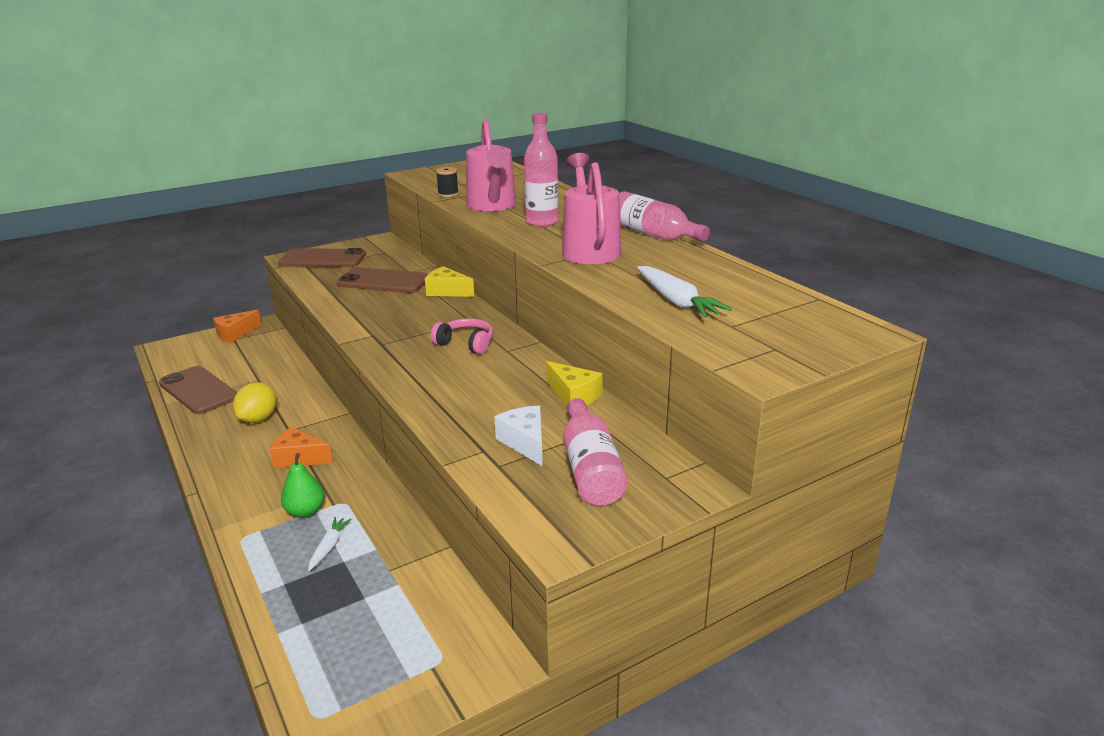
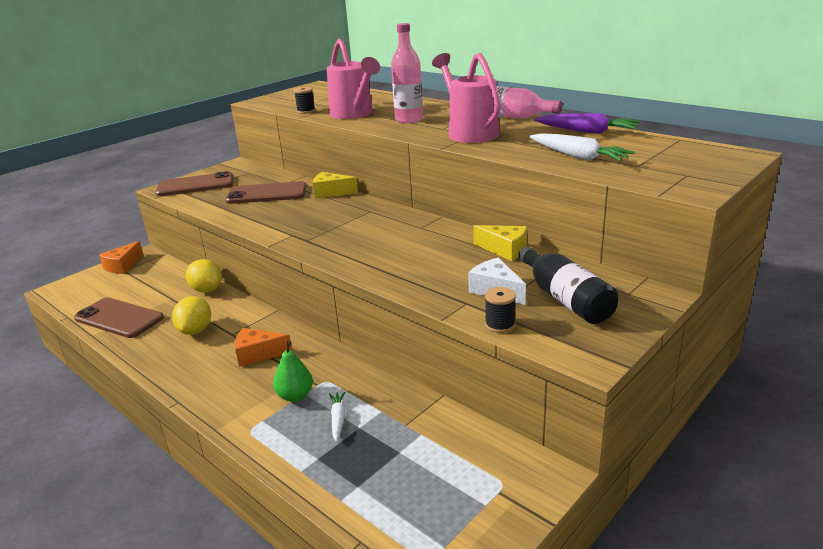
camera: 15 degrees left, 0 degrees up
(296, 376) = (207, 290): none -> yellow lemon
(466, 344) = (381, 228): pink headphones -> none
(497, 484) = (500, 325): none -> black spool
(590, 469) = (565, 299): pink bottle -> black bottle
(721, 269) = (587, 131): none -> purple carrot

